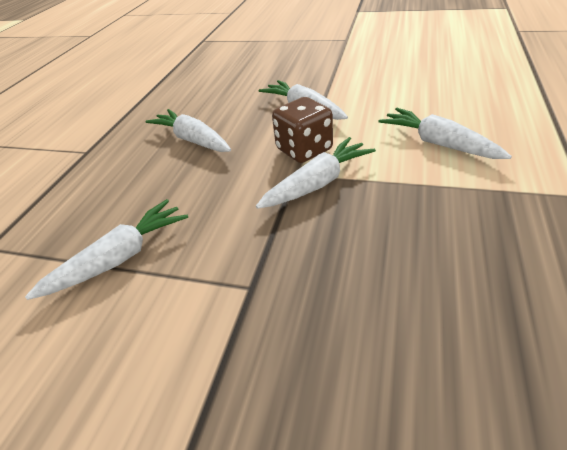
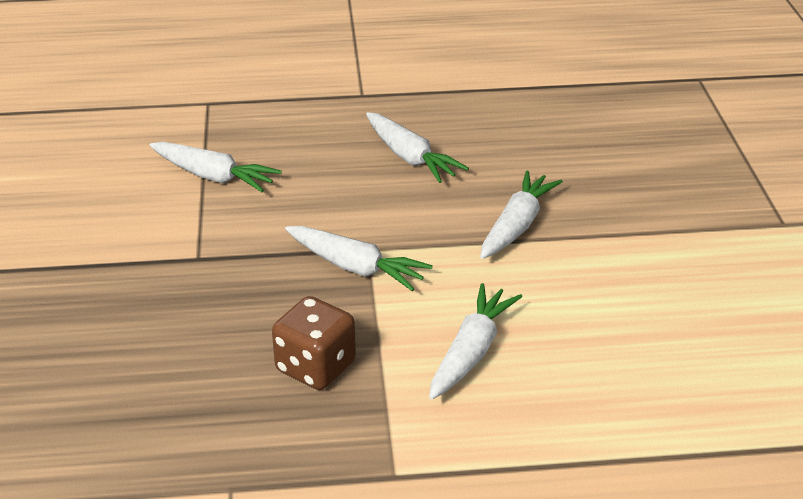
camera: 65 degrees right, 5 degrees down
(192, 140) = (410, 158): white carrot -> white carrot turned 120 degrees clockwise
(304, 150) = (418, 245): brown dice -> brown dice (315, 367)

